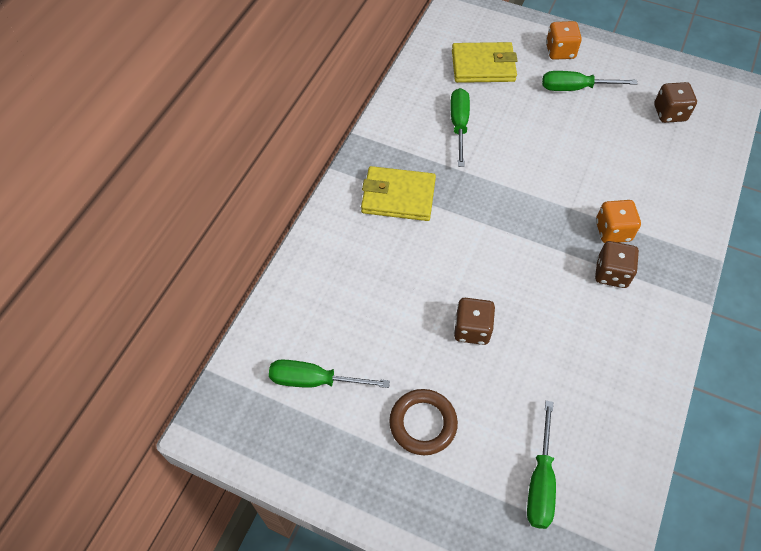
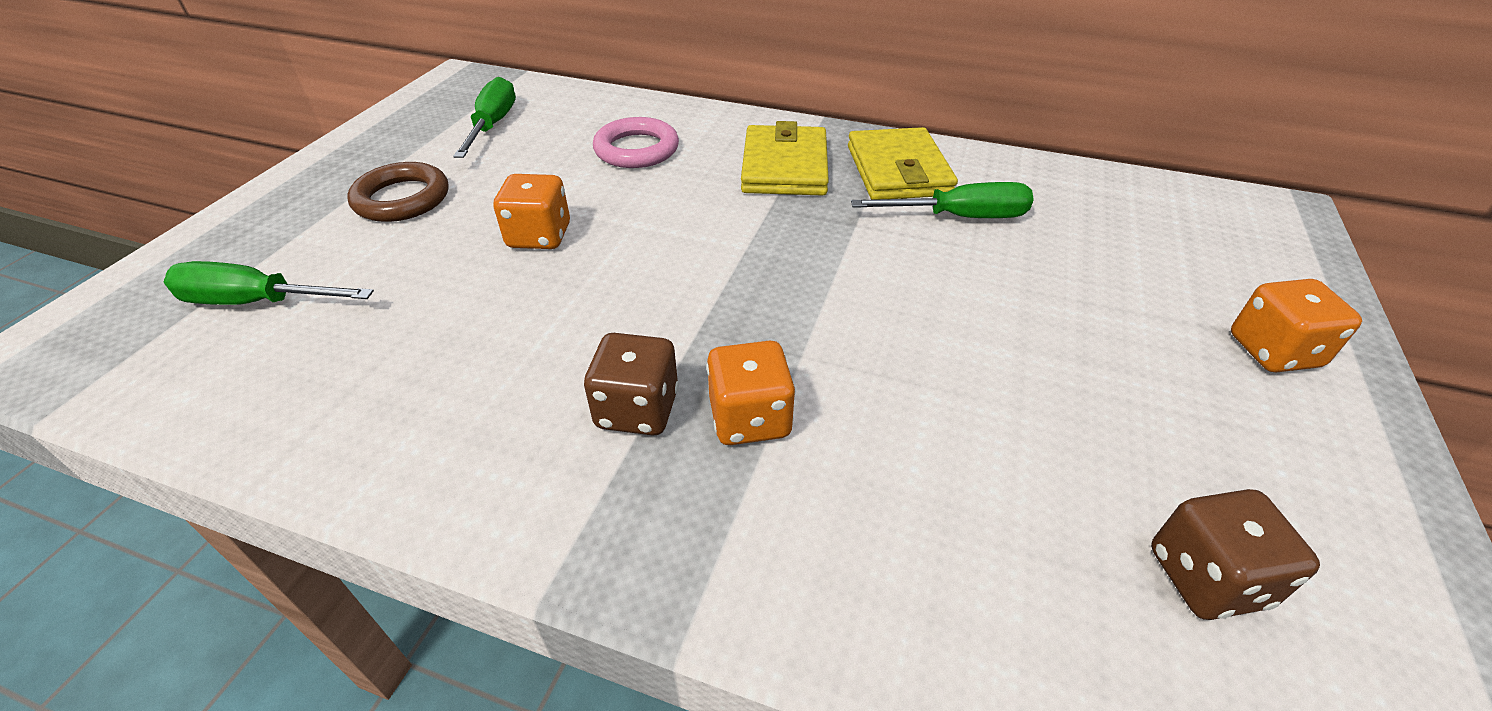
camera: 85 degrees right, 15 degrees down
(366, 279) = (636, 149): none -> pink ring
(472, 329) = (539, 236): brown dice -> orange dice
(483, 66) = (1132, 241): yellow wallet -> yellow wallet (898, 170)
(575, 88) = (1164, 373): green screwdriver -> none

